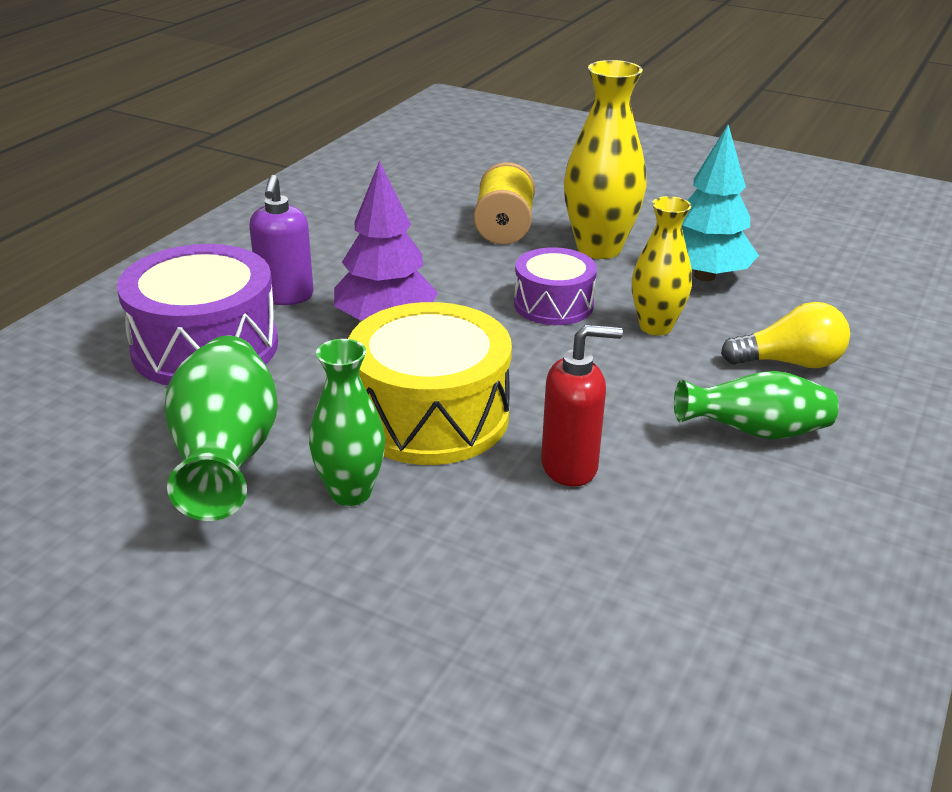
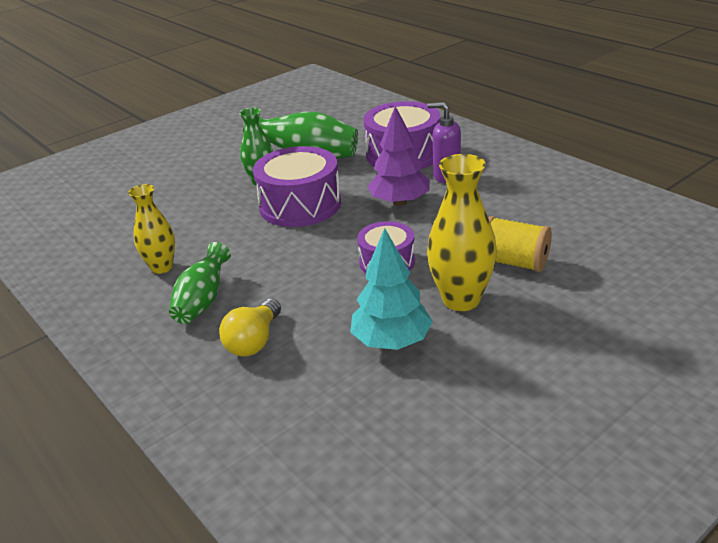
camera: 115 degrees right, 0 degrees up
(430, 416) = (300, 205): yellow drum -> purple drum
(570, 467) = (229, 236): red soap dispenser -> none
(655, 327) = (334, 296): yellow vase -> yellow vase (162, 267)

